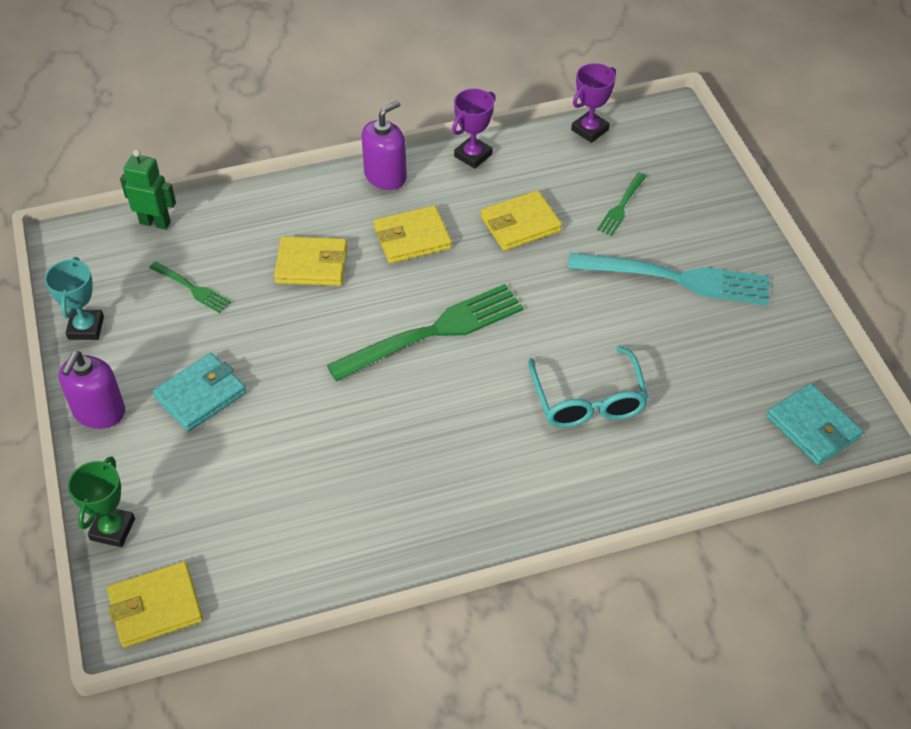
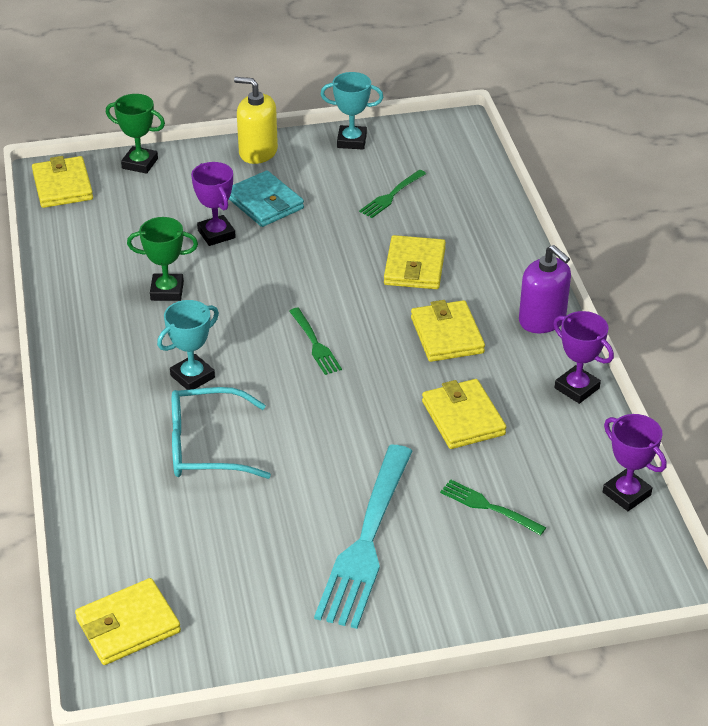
camera: 95 degrees right, 10 degrees down
(99, 412) = (258, 152): purple soap dispenser -> yellow soap dispenser
(155, 222) = (478, 173): green robot -> none
(257, 433) = (216, 234): none -> purple trophy
(359, 465) = (167, 291): none -> green trophy
(434, 332) = (315, 344): green fork -> green fork, size x0.48
(493, 424) = (192, 376): none -> turquoise trophy
(812, 427) = (128, 625): turquoise wallet -> yellow wallet

